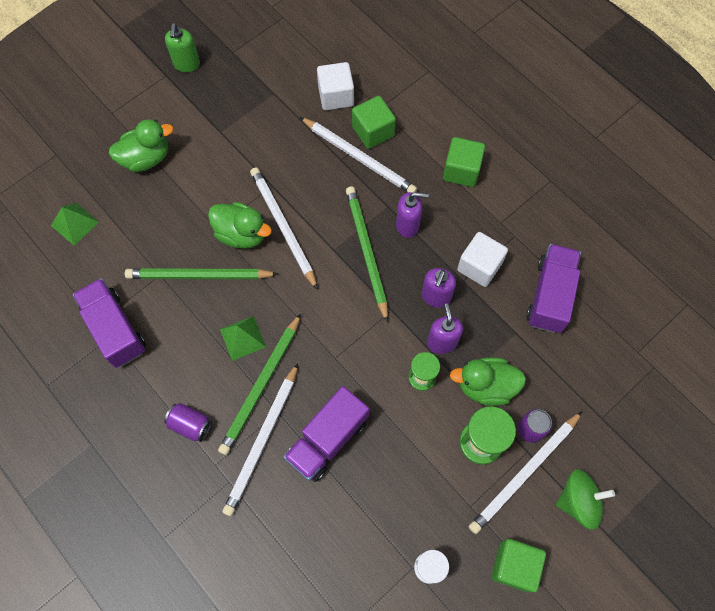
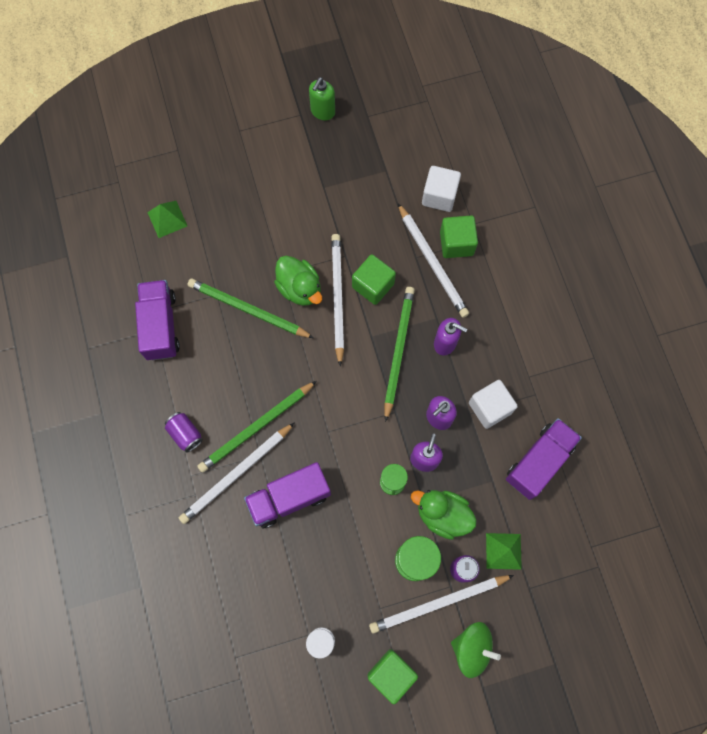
camera: 25 degrees right, 5 degrees up
(146, 158) = (250, 185): green duck -> none
(242, 338) = (260, 380): green pyramid -> green pyramid (503, 551)
(461, 171) = (517, 314): green cube -> green cube (373, 285)

